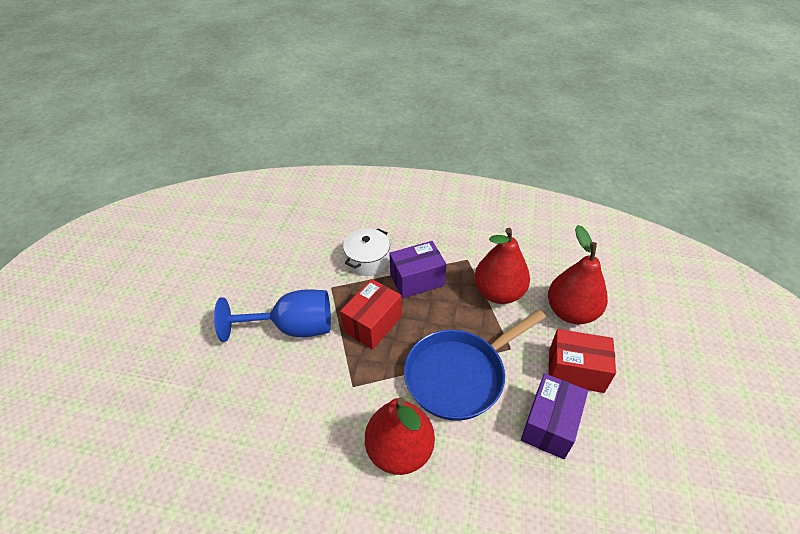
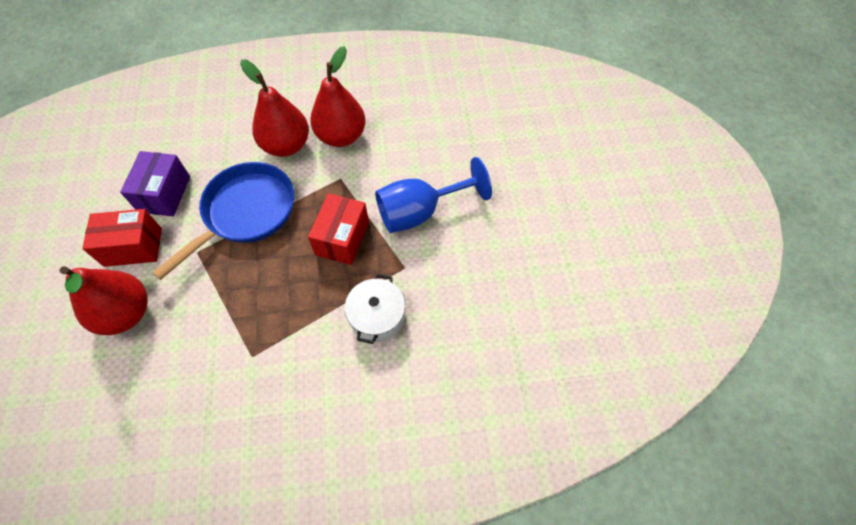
camera: 160 degrees right, 15 degrees up
(417, 280) = (309, 306): purple box -> none
(498, 293) = (210, 315): red pear -> red pear (341, 136)

